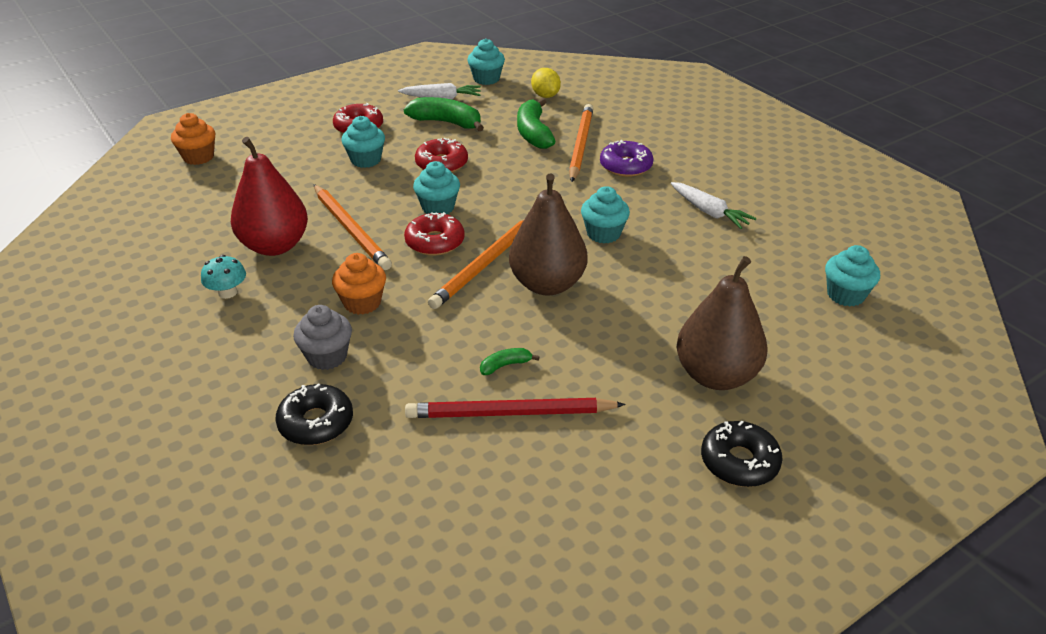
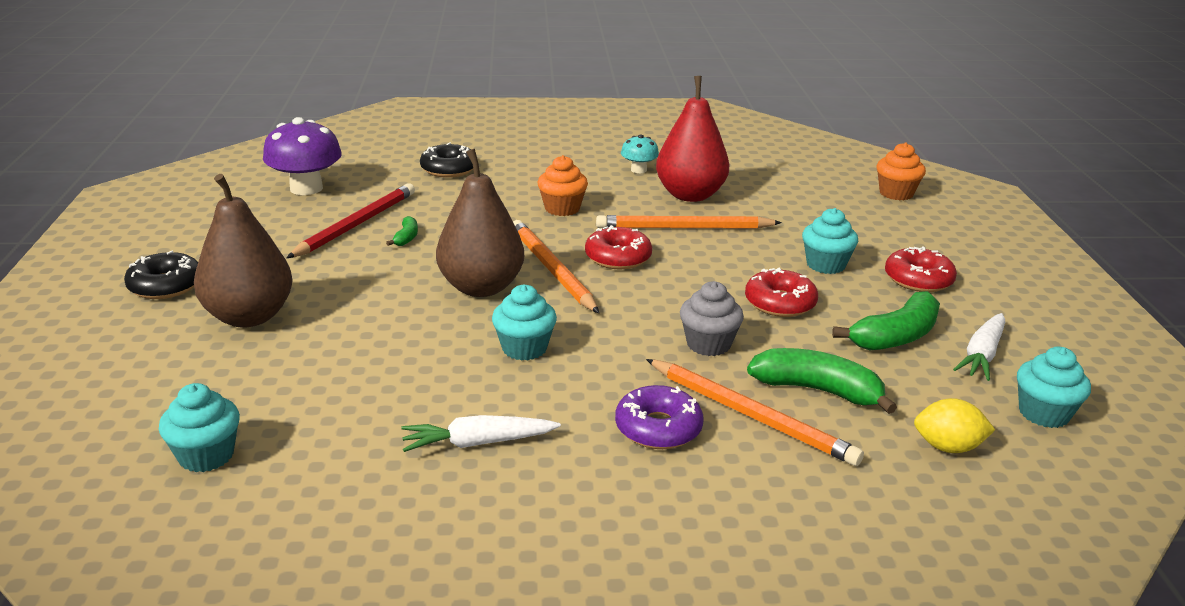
camera: 120 degrees right, 10 degrees down
(327, 356) = (512, 185): grey cupcake -> grey cupcake (708, 344)
(438, 207) = (682, 275): turquoise cupcake -> none
(460, 511) = (306, 188): none -> purple mushroom

